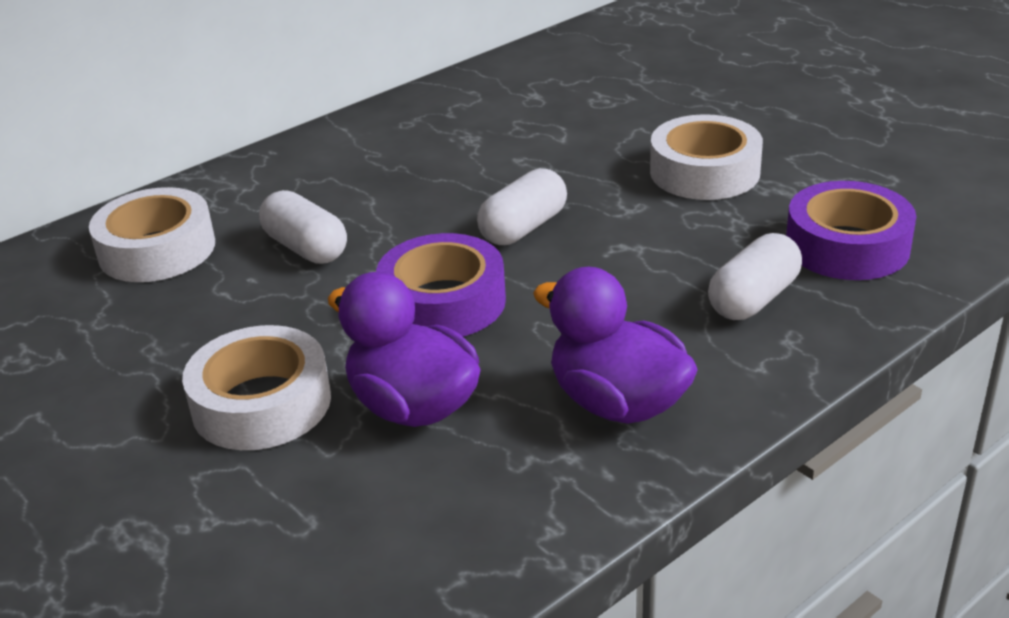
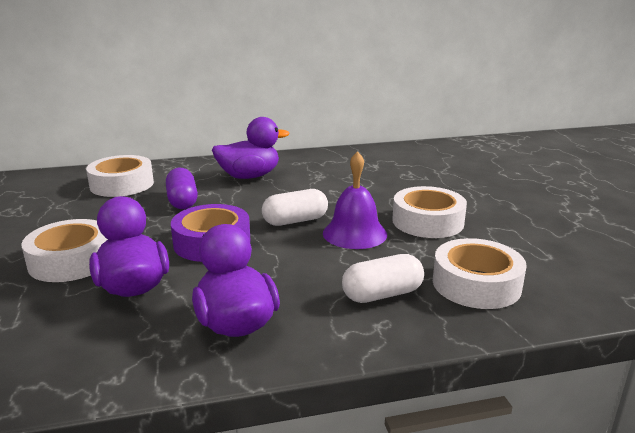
camera: 25 degrees right, 10 degrees down
(306, 248) = (182, 201): white capsule -> purple capsule
(360, 171) = (249, 176): none -> purple duck
(628, 222) = (354, 233): none -> purple bell
(847, 246) = (476, 284): purple tape -> white tape

